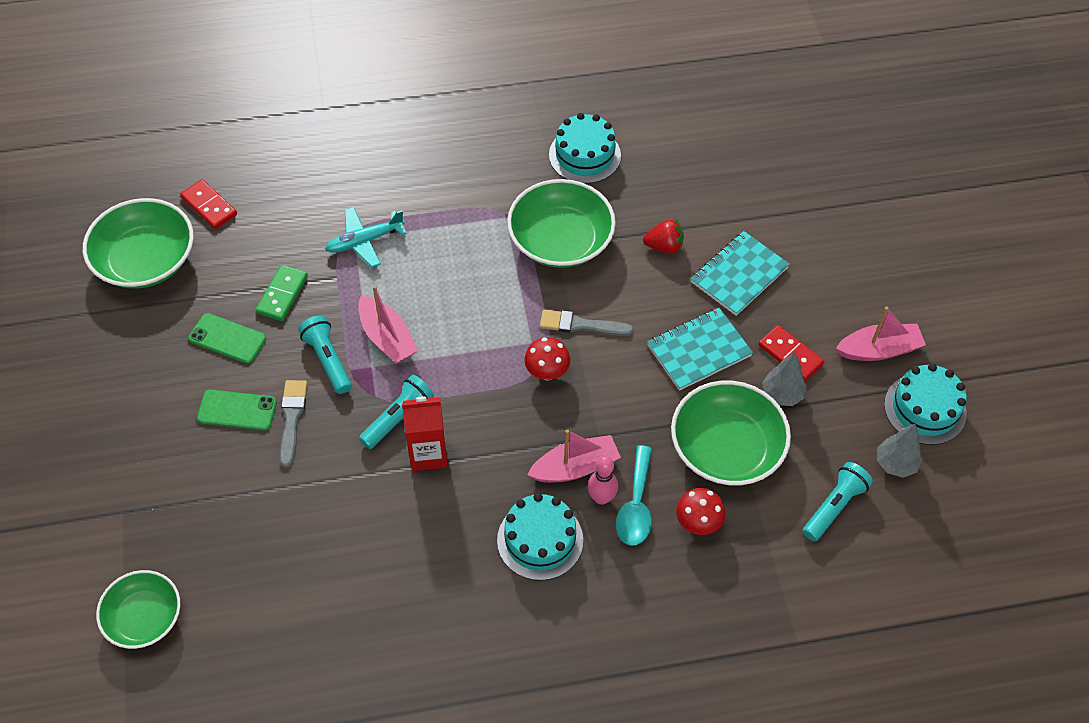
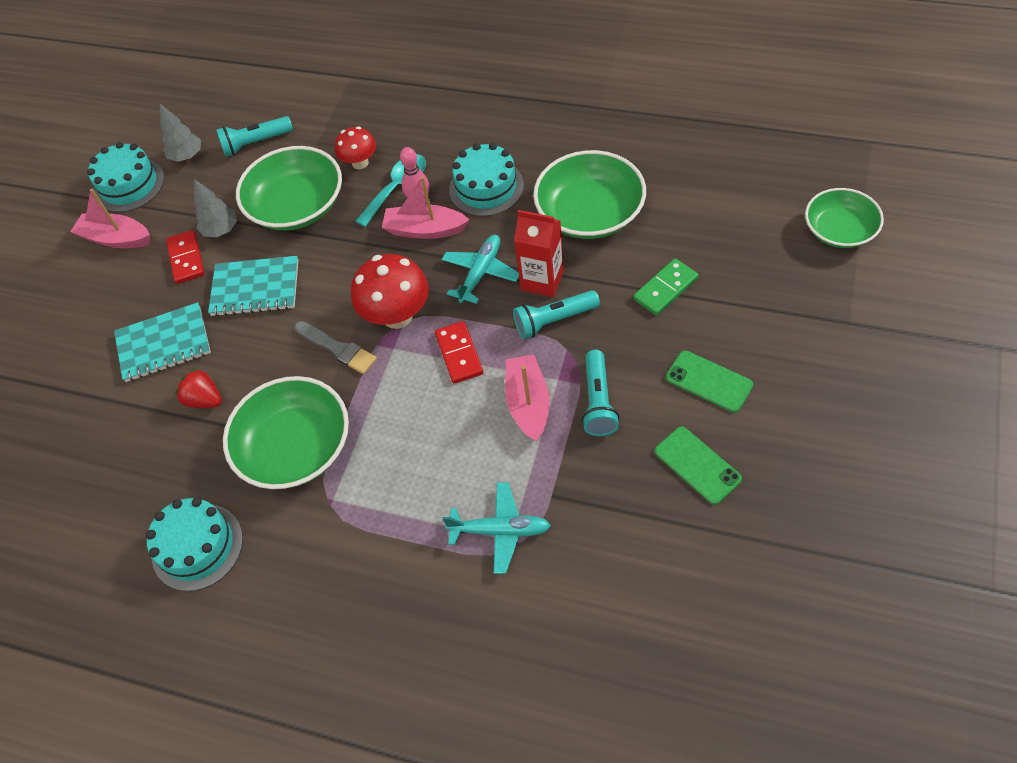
camera: 145 degrees left, 0 degrees up
(145, 260) = (772, 612): green bowl -> green bowl (590, 213)
(209, 206) = (670, 665): red domino -> red domino (459, 354)
(282, 294) = (619, 496): green domino -> green domino (665, 289)
(292, 419) = (656, 354): grey brush -> none
(492, 441) = (480, 273): none -> turquoise plane
(547, 372) = (397, 315): red mushroom -> red mushroom, size x1.64

